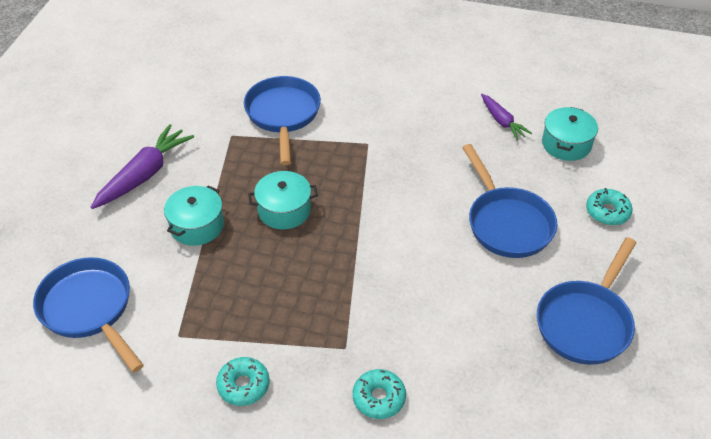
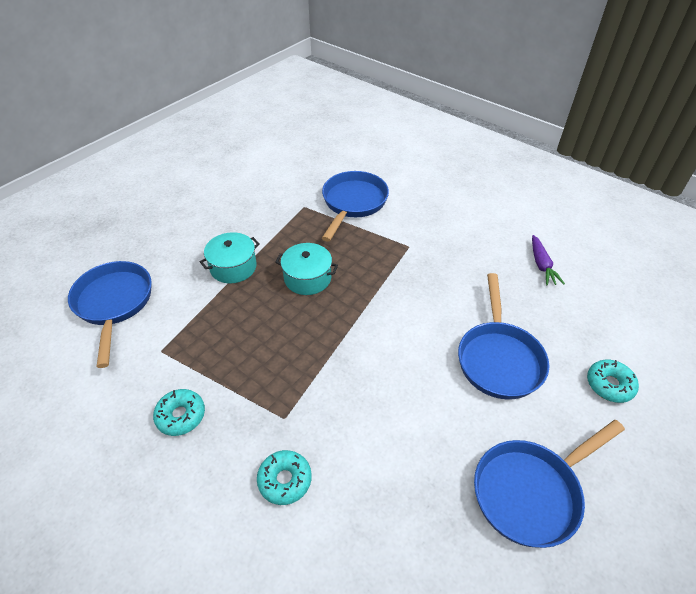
camera: 25 degrees right, 0 degrees up
(144, 175) = (221, 216): purple carrot -> none
(566, 144) = (596, 305): turquoise pot -> none

